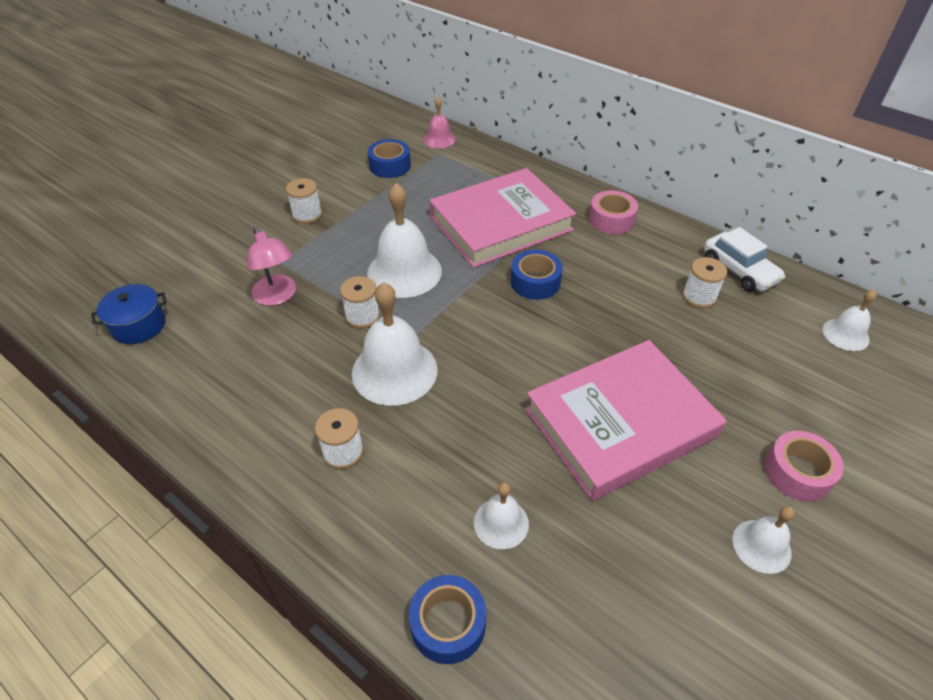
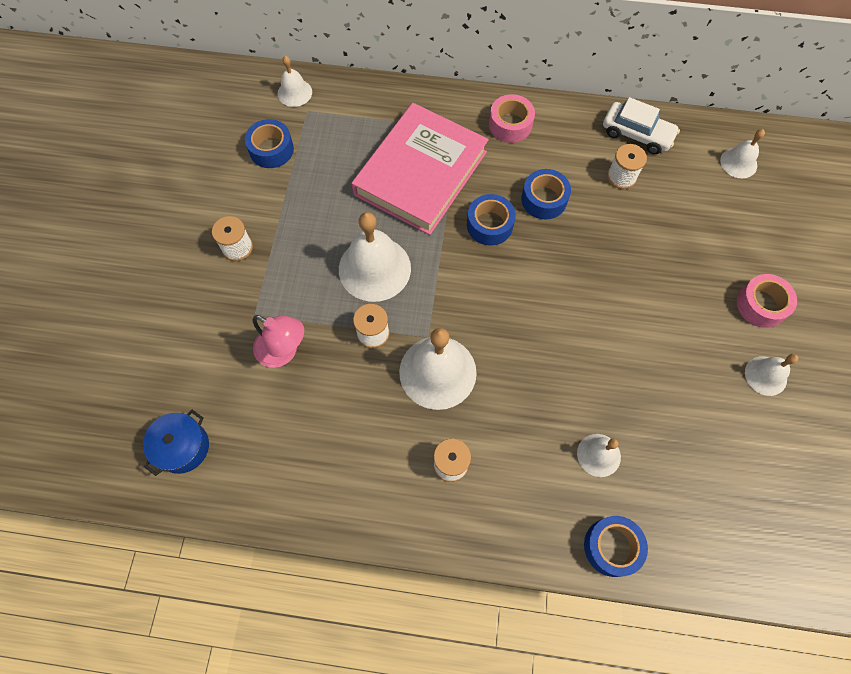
camera: 30 degrees left, 20 degrees up
(439, 139) = (294, 92): pink bell -> white bell
(603, 284) = (544, 199): none -> blue tape
(620, 423) = (629, 327): pink book -> none

